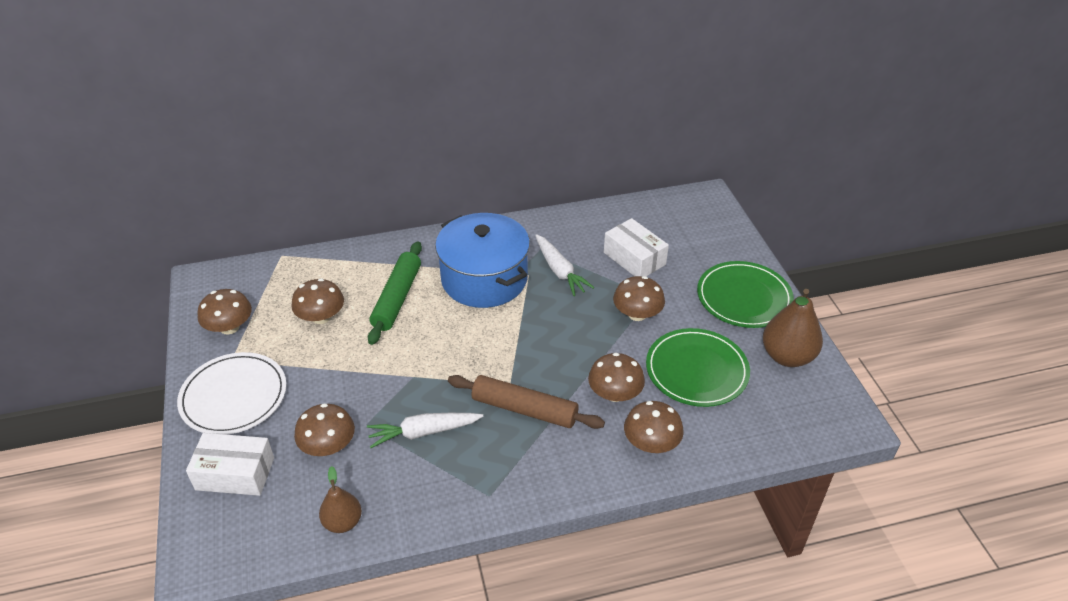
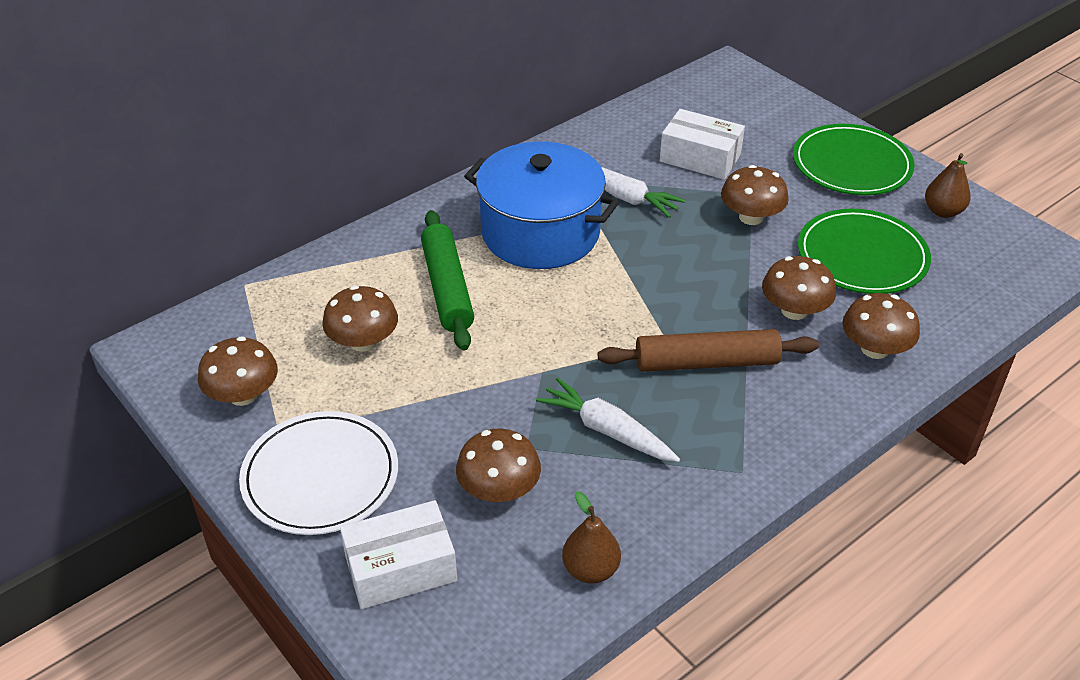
camera: 25 degrees left, 0 degrees up
(423, 432) = (607, 430): white carrot -> white carrot turned 75 degrees clockwise
(787, 356) = (943, 211): brown pear -> brown pear, size x0.61

